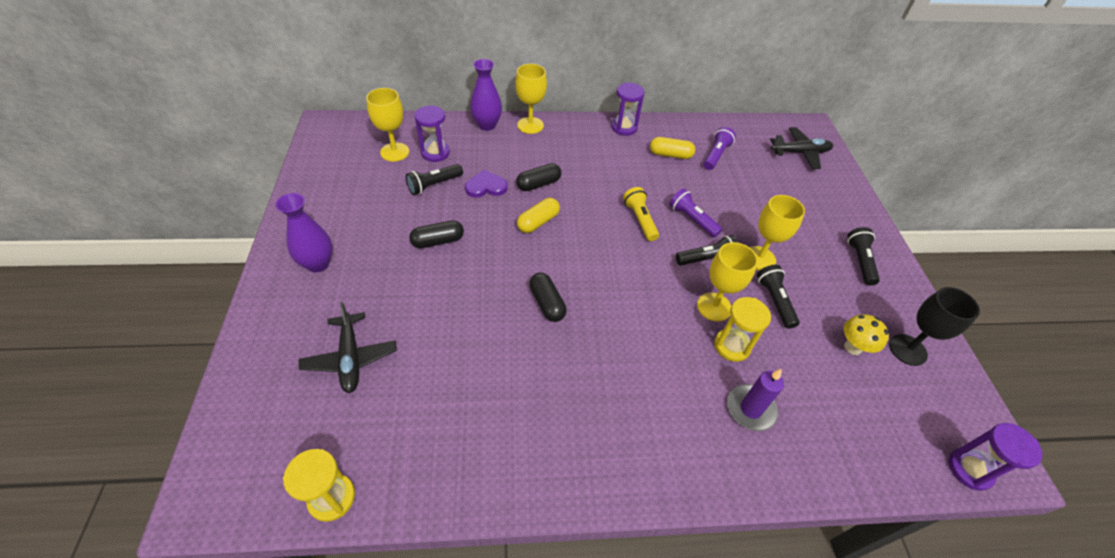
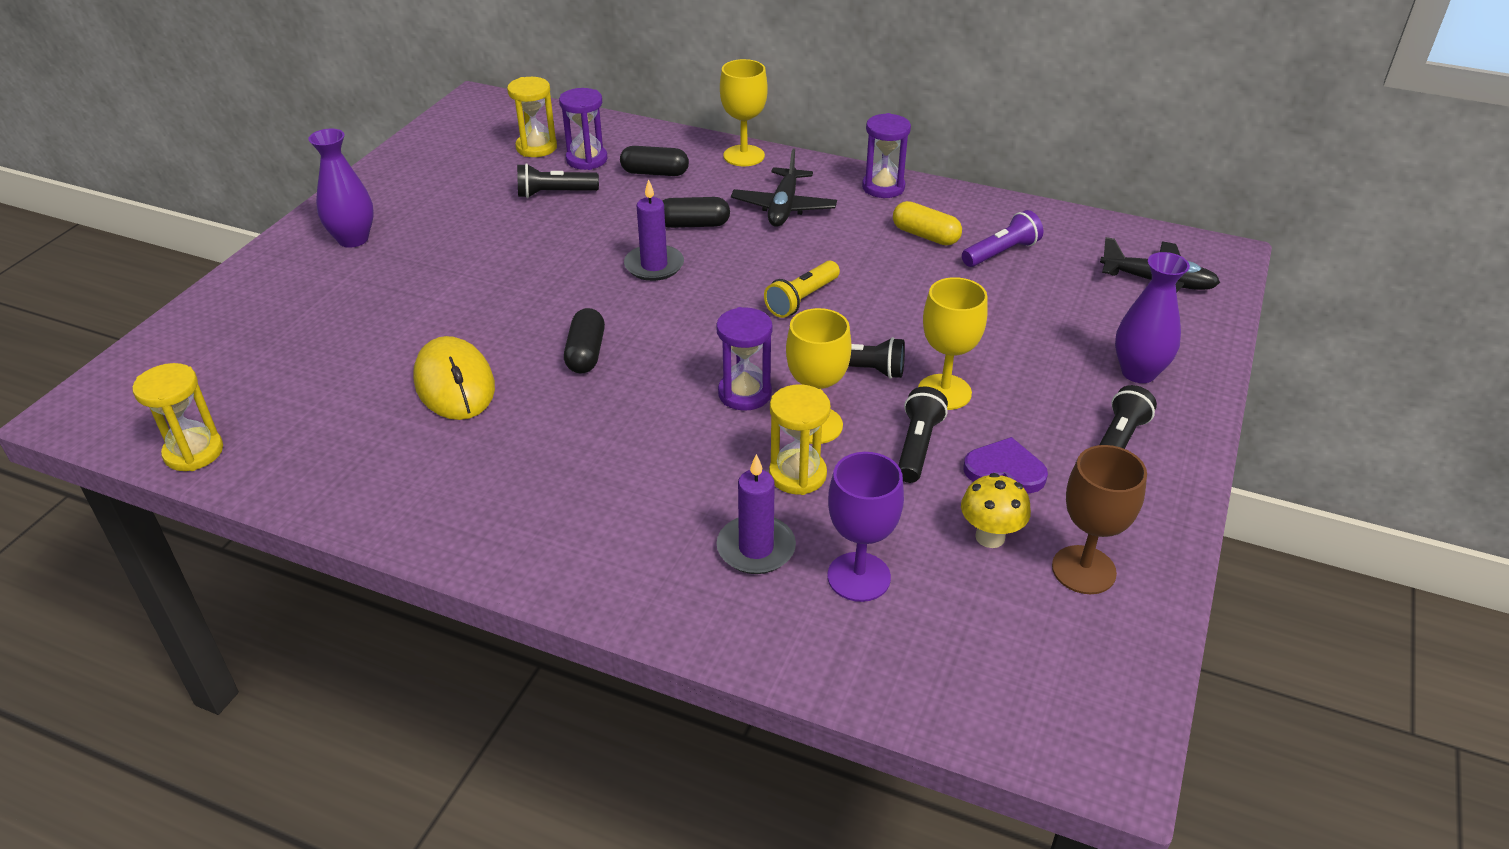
camera: 30 degrees right, 10 degrees down
(350, 358) = (314, 337): black plane -> black plane (784, 207)
(395, 152) = (536, 147): yellow goblet -> yellow hourglass
(438, 241) = (508, 253): black capsule -> black capsule (655, 173)
(481, 359) = (455, 384): none -> yellow mouse
(486, 186) = (619, 211): purple heart -> purple heart (1005, 470)
(487, 125) = (683, 143): purple vase -> purple vase (1138, 372)
(538, 222) = (654, 266): yellow capsule -> purple candle
(640, 220) = (802, 299): yellow flashlight -> yellow flashlight turned 150 degrees counterclockwise
(692, 219) = (882, 319): purple flashlight -> none
(815, 404) = (859, 577): none -> purple goblet
(907, 350) = (1083, 570): black goblet -> brown goblet
(969, 469) = (1034, 735): purple hourglass -> purple hourglass (744, 393)

